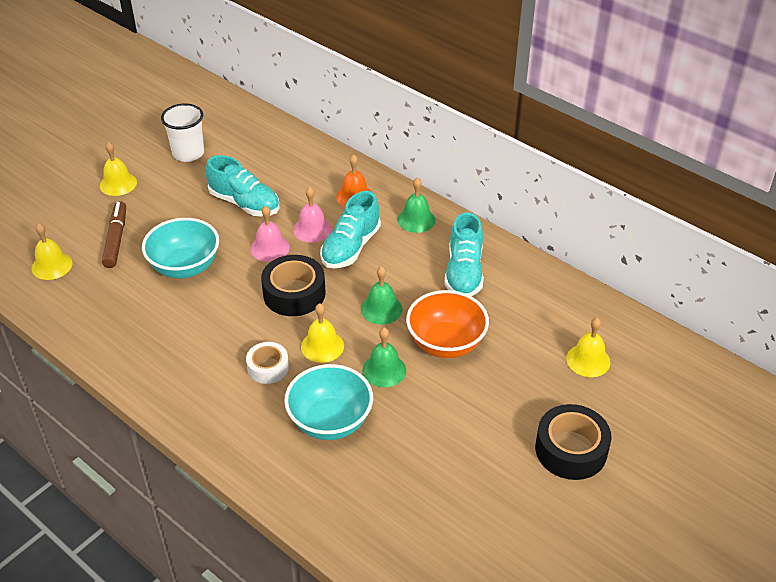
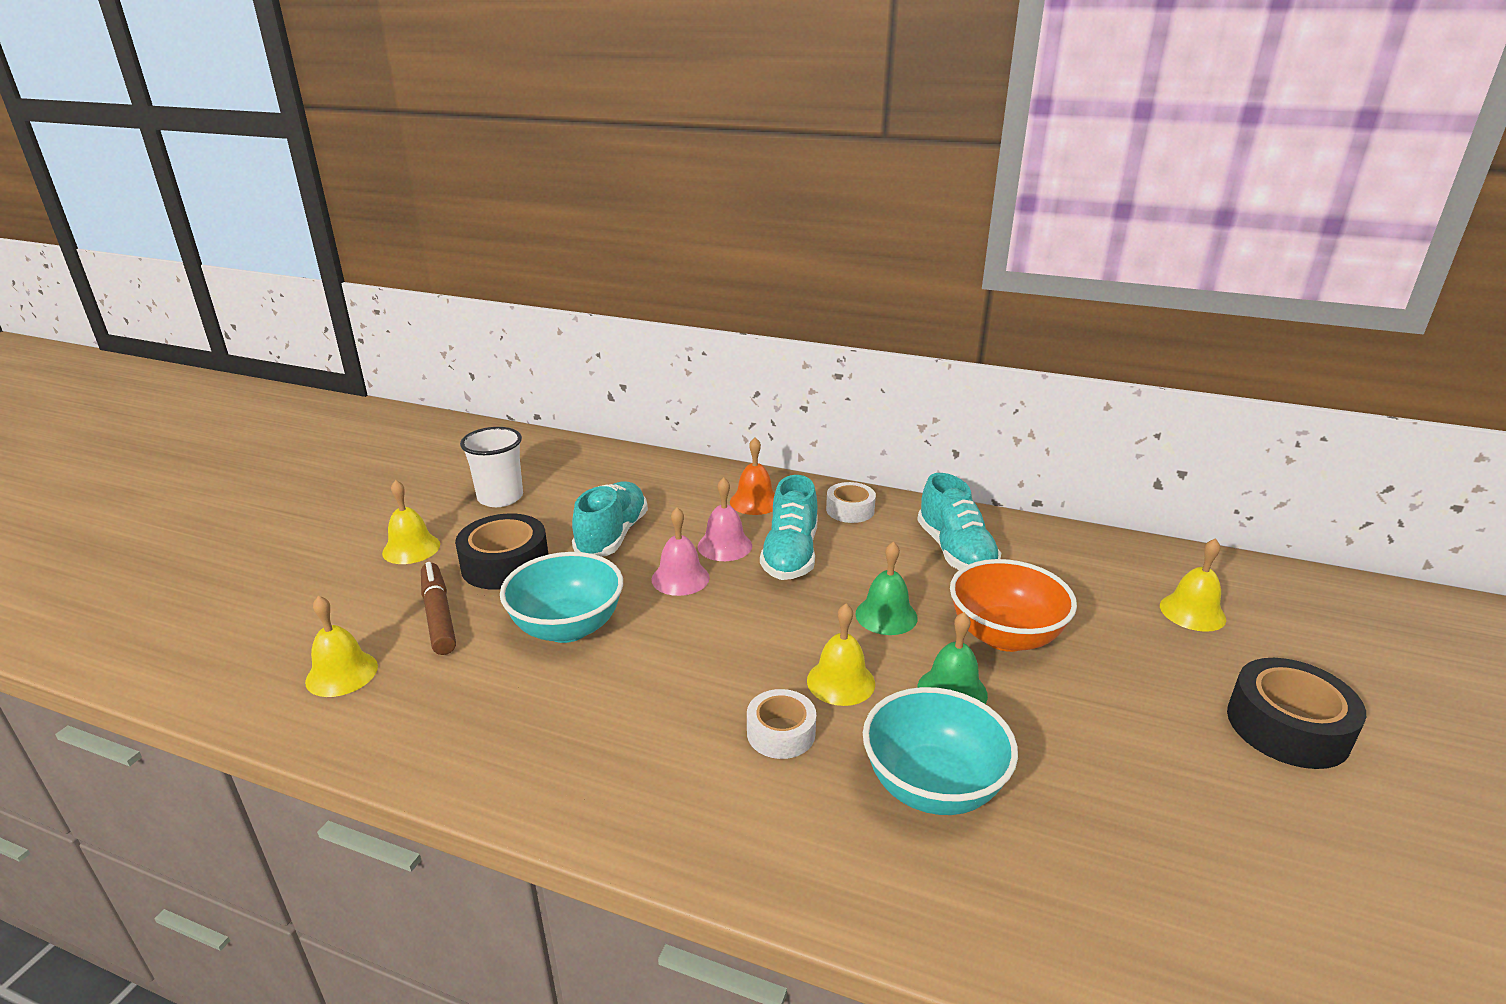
camera: 20 degrees left, 15 degrees down
(244, 203) = (612, 536): turquoise shoe -> turquoise shoe turned 90 degrees counterclockwise
(294, 293) = (752, 624): black tape -> black tape (505, 564)
(416, 220) = (850, 510): green bell -> white tape

